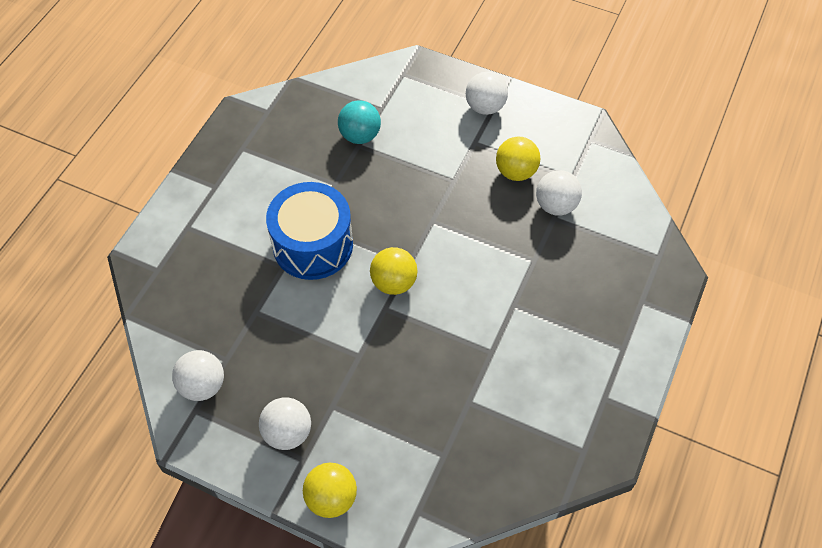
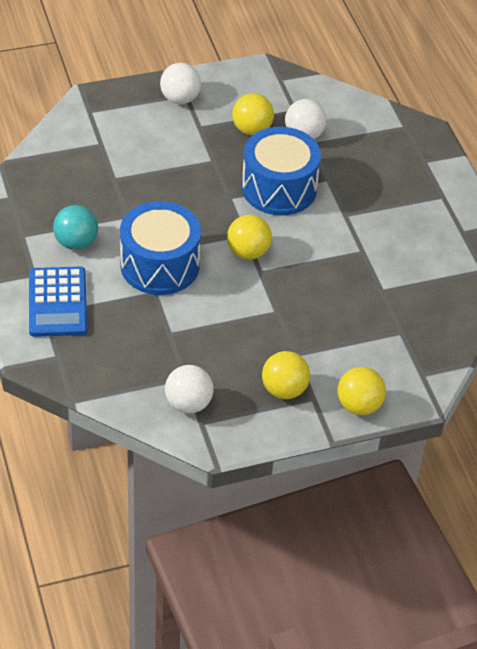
camera: 45 degrees left, 10 degrees down
(205, 223) = (58, 302): none -> blue calculator
(287, 433) = (284, 390): white ball -> yellow ball
(360, 135) = (107, 172): turquoise ball -> turquoise ball (76, 242)
(482, 241) = (279, 188): none -> blue drum

